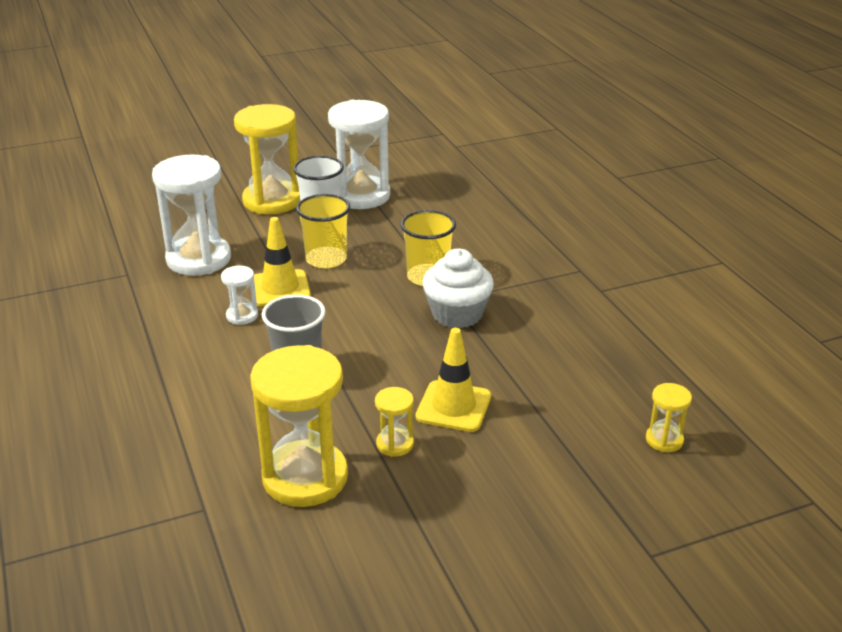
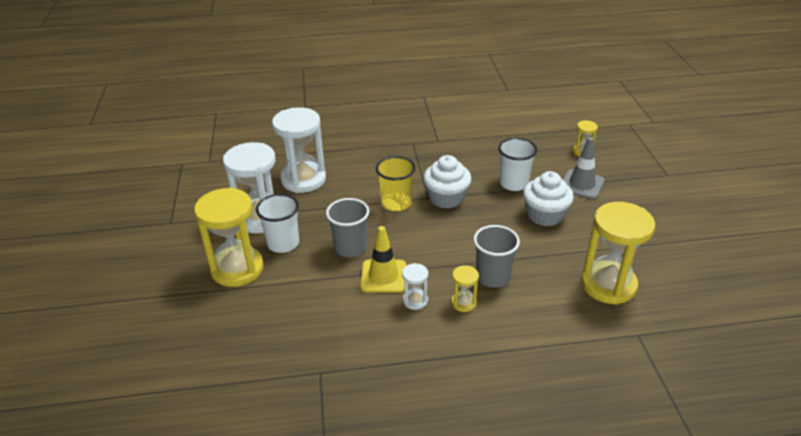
camera: 75 degrees left, 5 degrees up
(198, 259) = (316, 322): white hourglass -> white hourglass (303, 179)
(326, 259) = (350, 248): yellow cup -> grey cup
(395, 444) = (578, 243): yellow hourglass -> yellow hourglass (463, 303)
(453, 406) = (545, 215): yellow traffic cone -> white cupcake
(523, 370) = (513, 183): none -> white cup
(557, 442) = (581, 184): none -> grey traffic cone

